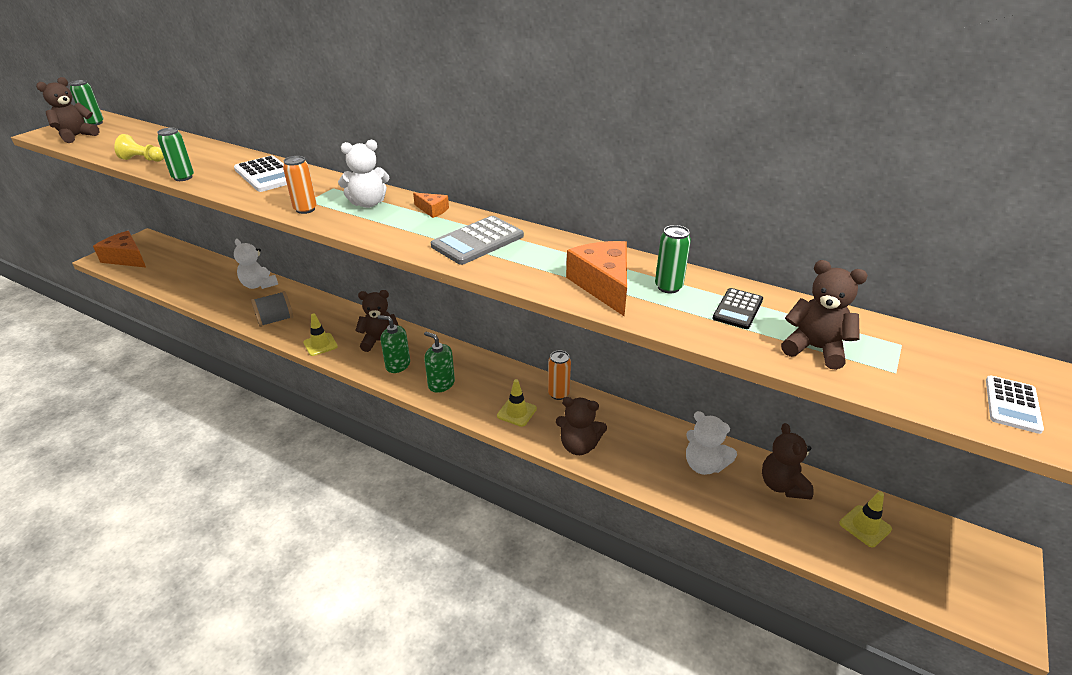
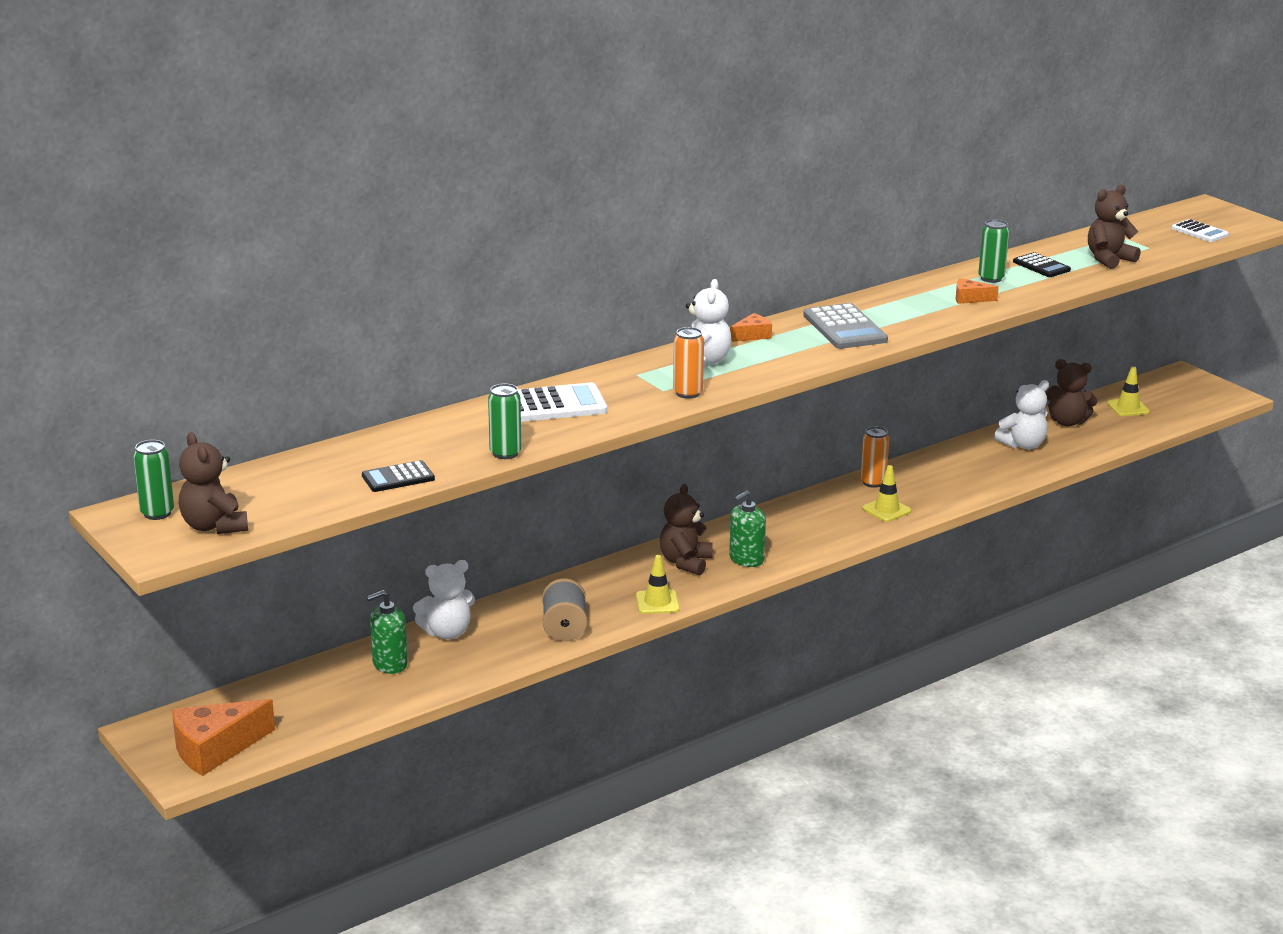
camera: 65 degrees left, 10 degrees down
(143, 159) = (398, 477): yellow pawn -> black calculator
(441, 384) = (805, 540): green soap dispenser -> green soap dispenser (389, 664)
(579, 446) = (959, 492): brown teddy bear -> none
(603, 285) = (970, 298): orange cheese -> orange cheese, size x0.50

